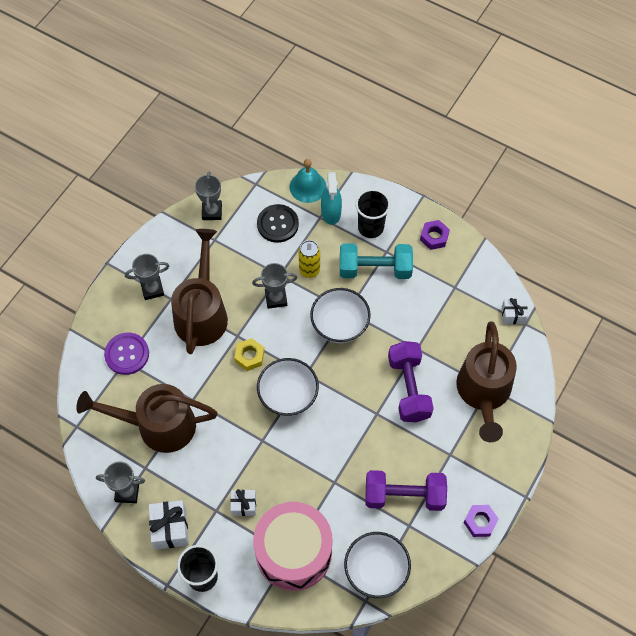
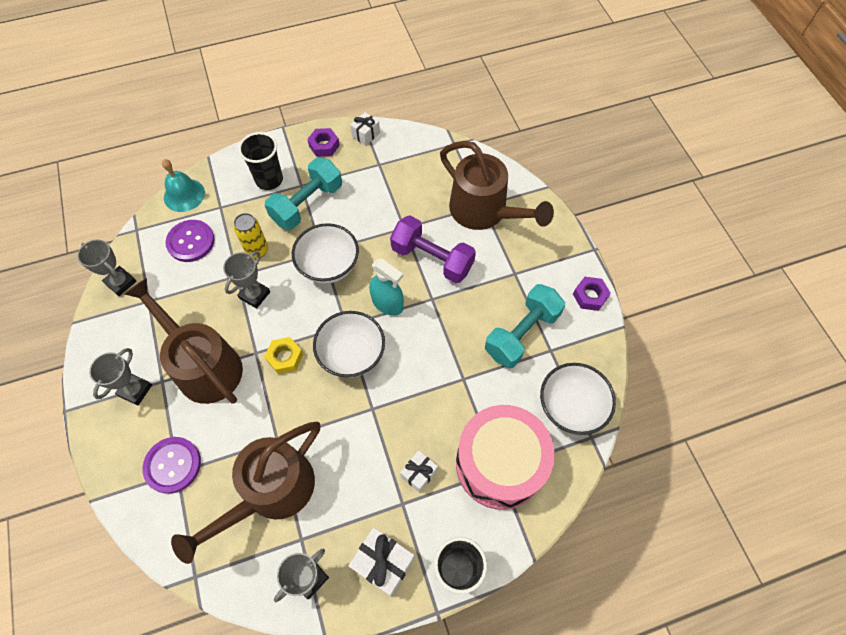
camera: 50 degrees left, 0 degrees up
(277, 224) = (191, 242): black button -> purple button
(331, 212) = (225, 196): turquoise spray bottle -> turquoise spray bottle (387, 303)
(404, 496) = (522, 334): purple dumbbell -> turquoise dumbbell
(513, 315) = (439, 146): white gift -> white gift (366, 135)

